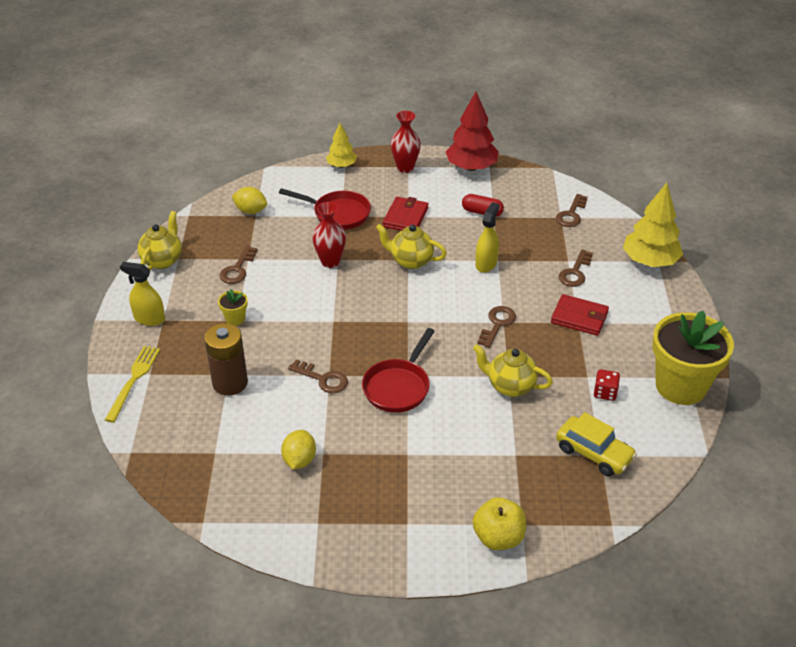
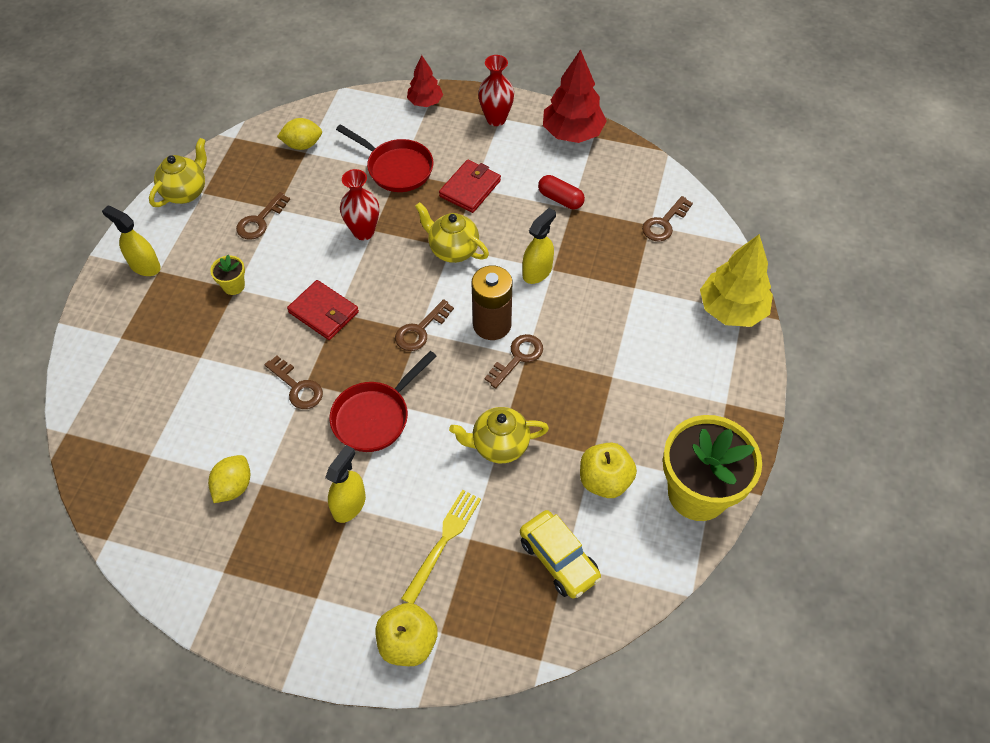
camera: 15 degrees right, 15 degrees up
(133, 381) = (100, 343): yellow fork -> yellow fork (443, 542)
(230, 383) = (198, 369): brown battery -> brown battery (492, 324)
(251, 211) = (302, 145): yellow lemon -> yellow lemon turned 45 degrees counterclockwise
(341, 165) = (425, 102): yellow tree -> red tree
(405, 452) = (349, 504): none -> yellow spray bottle
(510, 386) = (499, 445): yellow teapot -> yellow teapot turned 45 degrees counterclockwise
(575, 272) = (636, 306): brown key -> brown key (420, 330)
(579, 317) = (616, 370): red wallet -> red wallet (323, 312)
(605, 392) = (604, 480): red dice -> yellow apple

